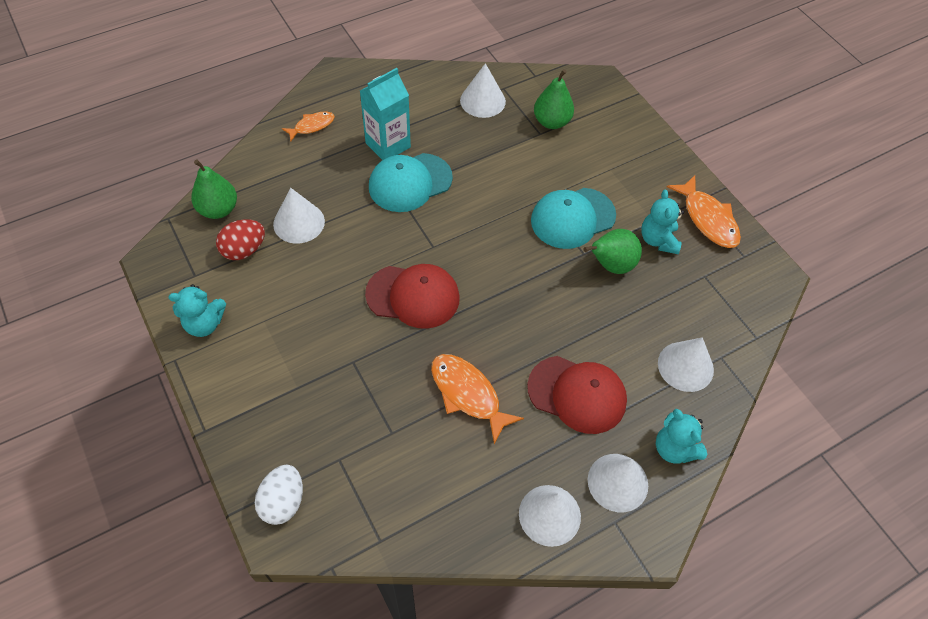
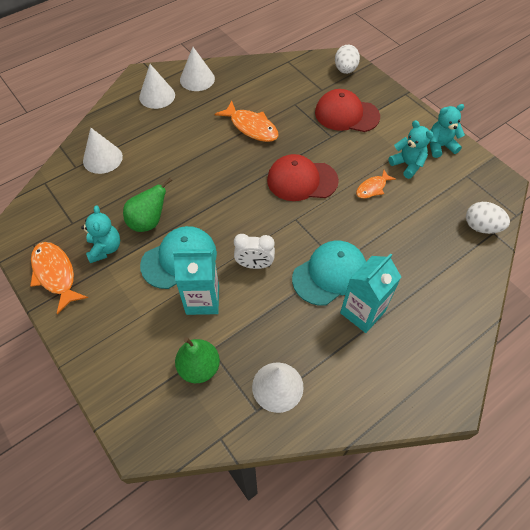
camera: 175 degrees right, 0 degrees up
(218, 209) = (481, 227): green pear -> white egg
(244, 250) = (442, 197): red egg -> none
(299, 222) = (410, 224): white cone -> none
(312, 126) = (445, 324): orange fish -> orange fish (372, 188)
(489, 202) = (254, 265): none -> white clock
(547, 175) = (202, 300): none -> turquoise carton
(577, 394) = (179, 135): red cap -> red cap (346, 114)
(674, 448) = (120, 114): turquoise teddy bear -> turquoise teddy bear (407, 165)

